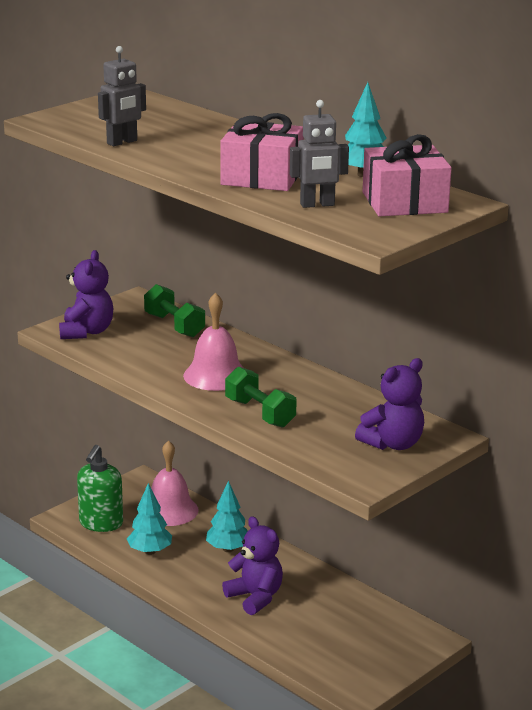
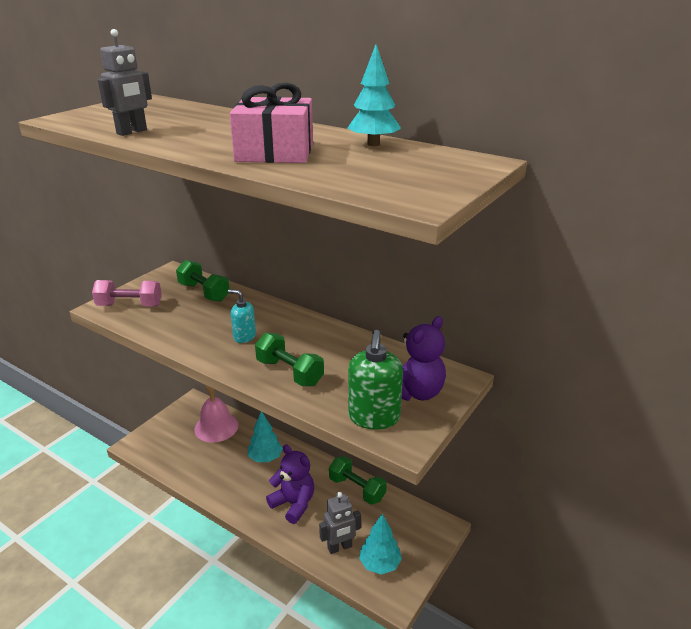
camera: 10 degrees left, 5 degrees up
(86, 332) = (130, 305): purple teddy bear -> pink dumbbell
(101, 523) = (163, 447): green soap dispenser -> green soap dispenser (374, 417)
(150, 551) = (204, 469): turquoise tree -> turquoise tree (379, 564)
(215, 375) = (244, 336): pink bell -> turquoise soap dispenser
(317, 205) = (341, 173): grey robot -> grey robot (340, 547)
(337, 592) = (357, 489): none -> green dumbbell
(404, 202) = (427, 165): pink gift -> none

